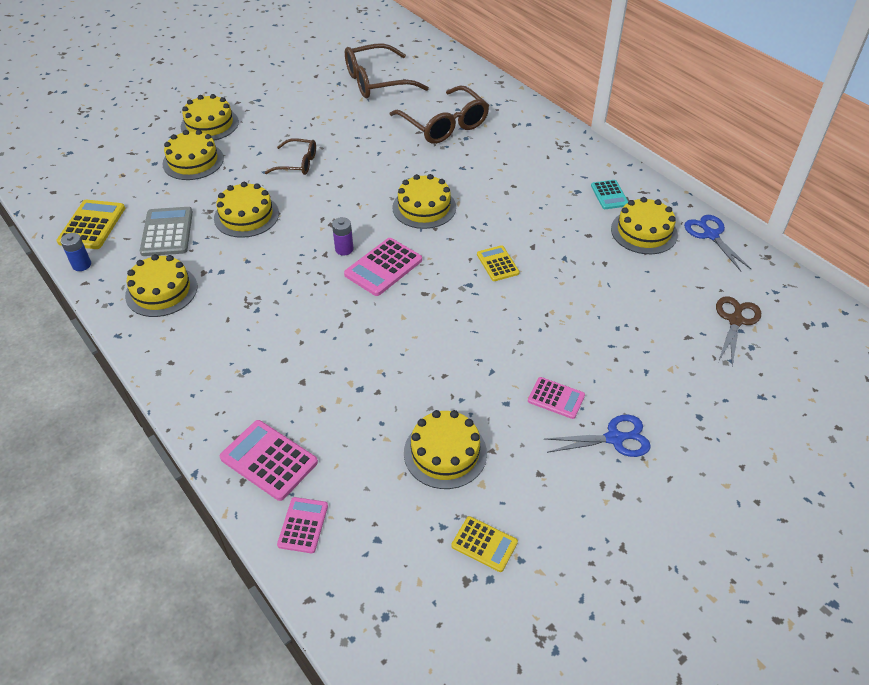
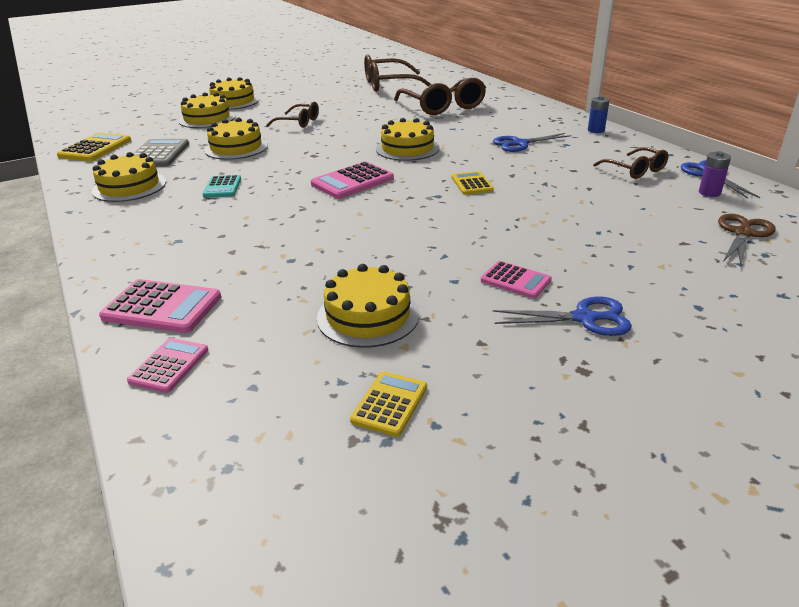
camera: 10 degrees right, 15 degrees down
(81, 265) = (69, 169): blue battery -> blue battery (596, 130)
(269, 460) = (162, 307): pink calculator -> pink calculator turned 150 degrees clockwise
(344, 249) = (318, 169): purple battery -> purple battery (709, 193)
(484, 544) = (390, 404): yellow calculator -> yellow calculator turned 105 degrees counterclockwise
(533, 193) = (520, 144): none -> blue scissors
(609, 195) = (599, 147): turquoise calculator -> turquoise calculator (222, 187)
(644, 232) = (635, 170): yellow cake -> brown glasses

